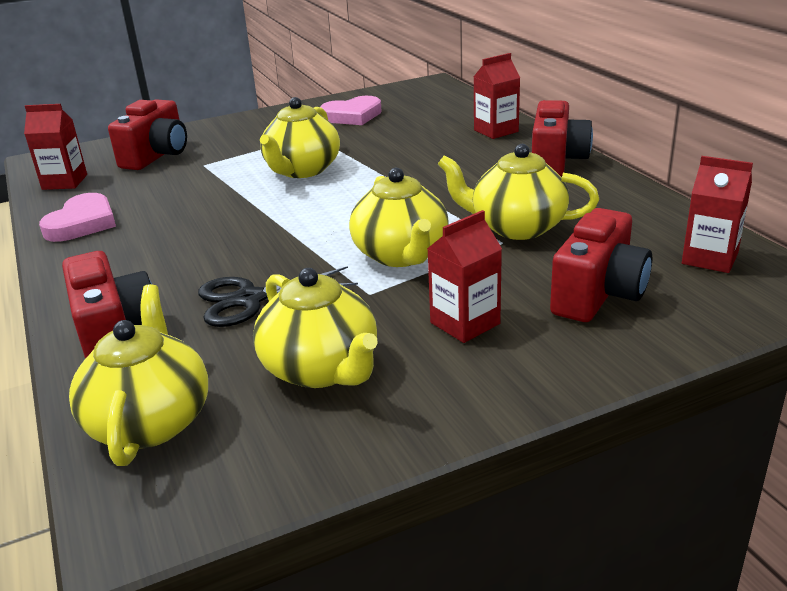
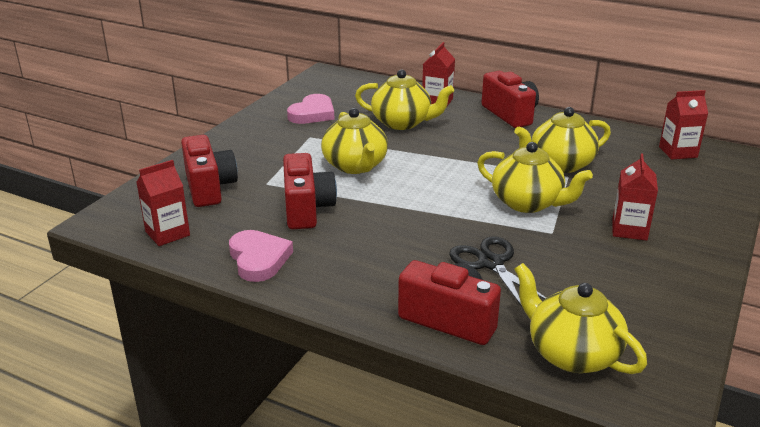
camera: 40 degrees left, 0 degrees up
(250, 299) = (491, 263): black scissors -> black scissors turned 120 degrees clockwise
(322, 369) = (606, 284): yellow teapot -> yellow teapot (403, 123)
(598, 294) = (662, 189): red camera -> red camera (306, 209)

